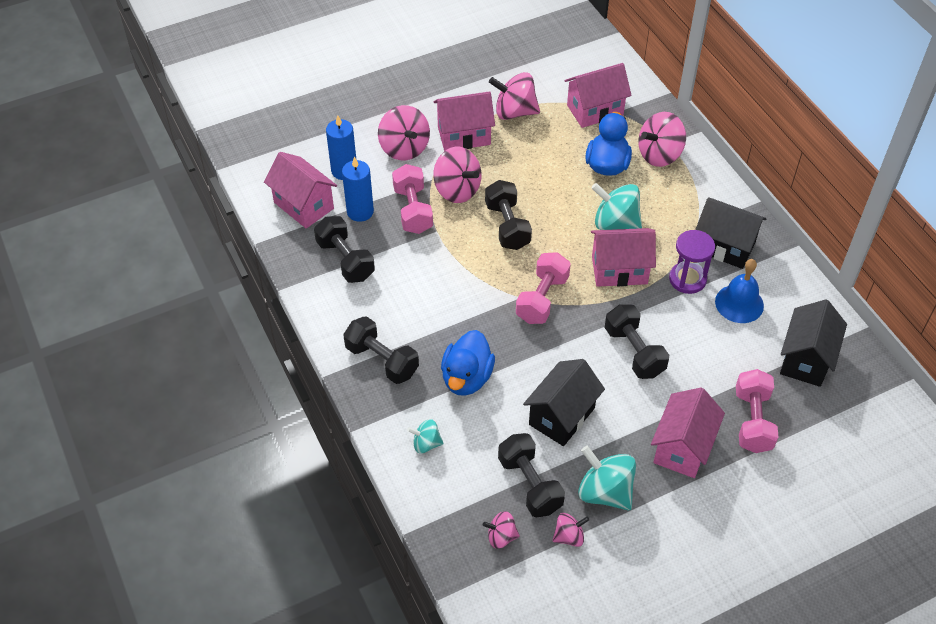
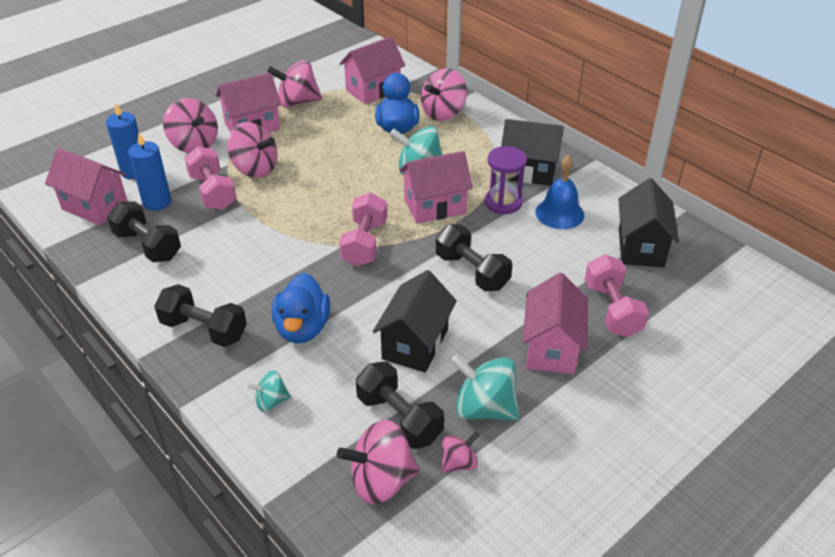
camera: 15 degrees left, 10 degrees down
(501, 537) = (381, 481): pink spinning top -> pink spinning top, size x1.81
(507, 226) = (313, 189): black dumbbell -> none

